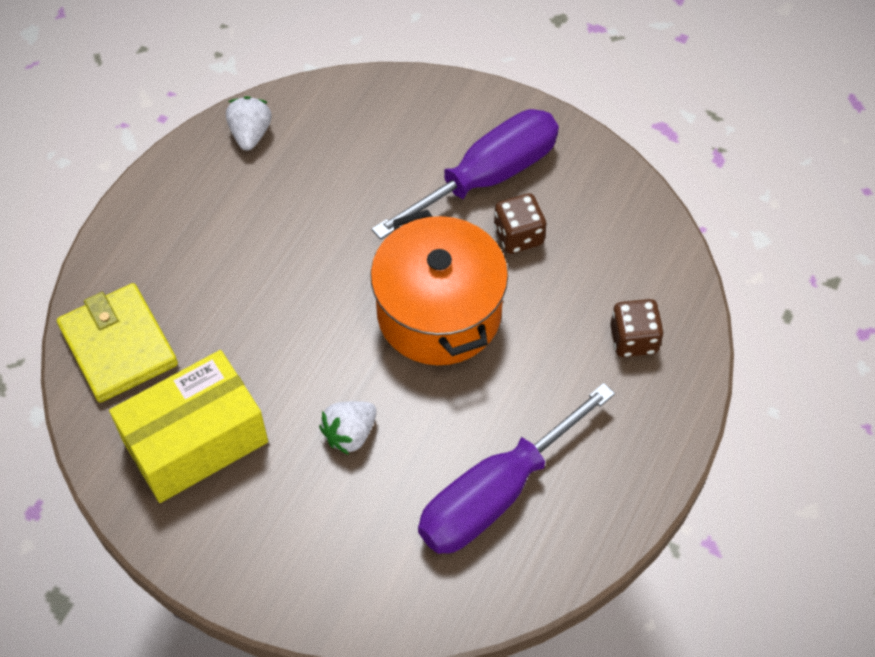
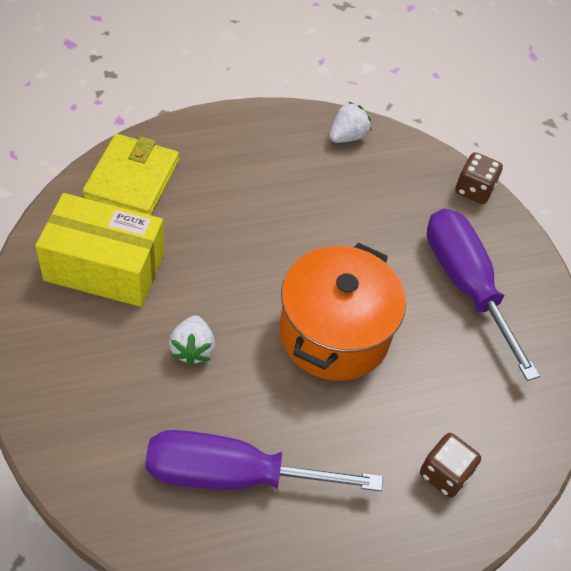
camera: 40 degrees right, 5 degrees down
(350, 434) = (192, 349): white strawberry -> white strawberry turned 90 degrees counterclockwise
(487, 177) = (465, 284): purple screwdriver -> purple screwdriver turned 120 degrees counterclockwise
(518, 236) = (443, 336): brown dice -> brown dice (474, 190)

